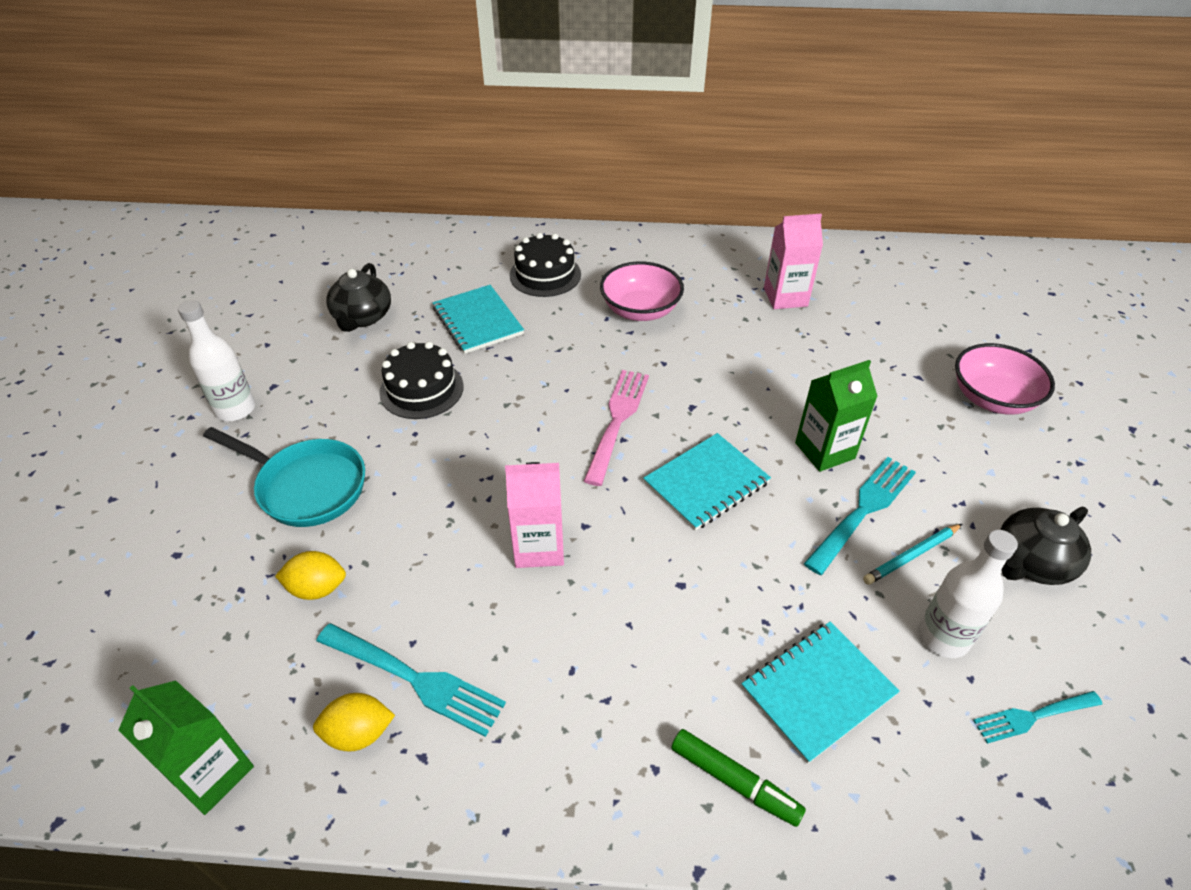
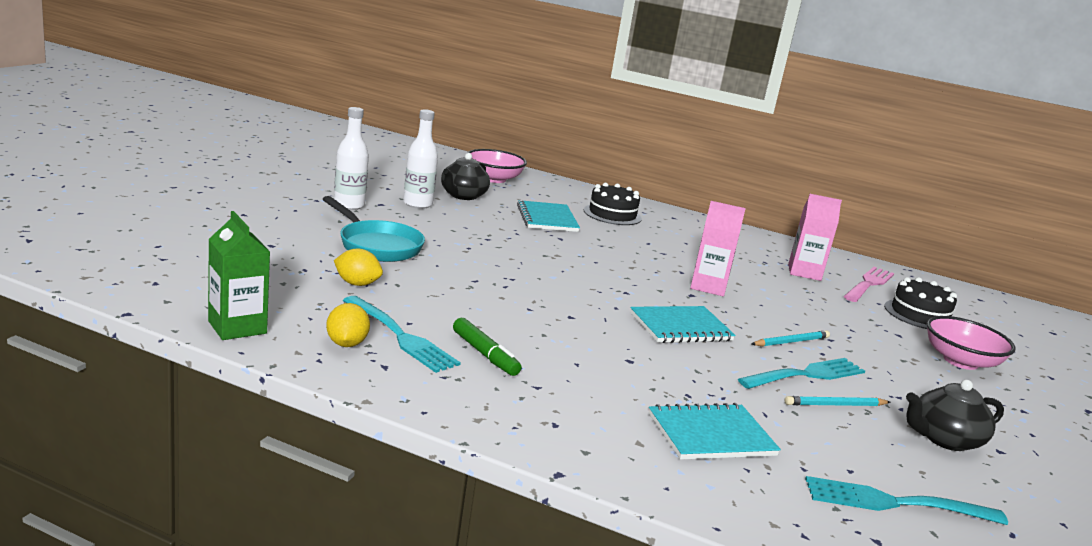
camera: 15 degrees right, 25 degrees down
(359, 733) = (346, 344): yellow lemon -> yellow lemon turned 75 degrees clockwise
(421, 389) = (486, 233): black cake -> black cake (919, 315)
(539, 547) = (529, 314): pink carton -> pink carton (708, 287)
(617, 420) = (627, 284): pink fork -> pink fork (869, 284)
(640, 310) = (678, 247): pink bowl -> pink bowl (493, 179)
(734, 781) = (614, 448): green marker -> green marker (485, 354)
(824, 450) = (791, 342): green carton -> turquoise pencil
(943, 637) = (838, 446): white bottle -> white bottle (417, 204)
(1033, 716) = (895, 503): turquoise fork -> turquoise fork, size x1.60

